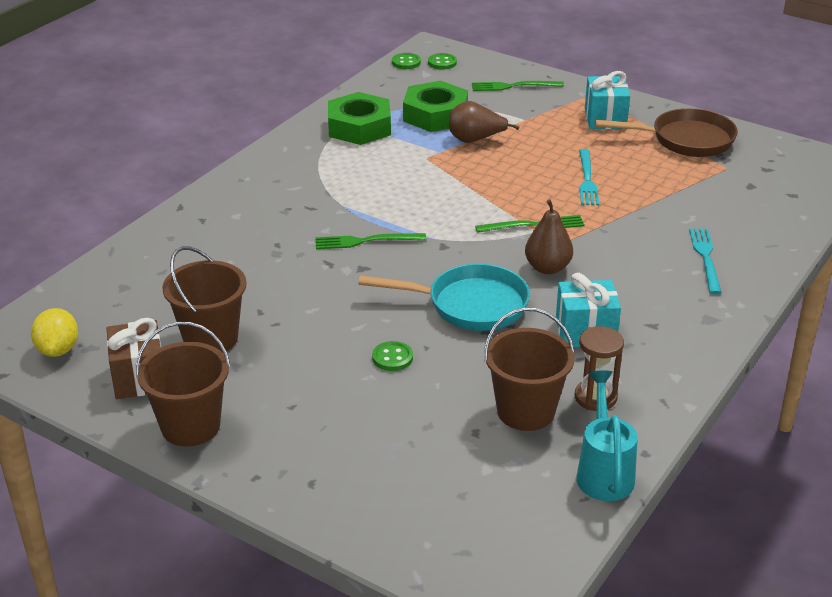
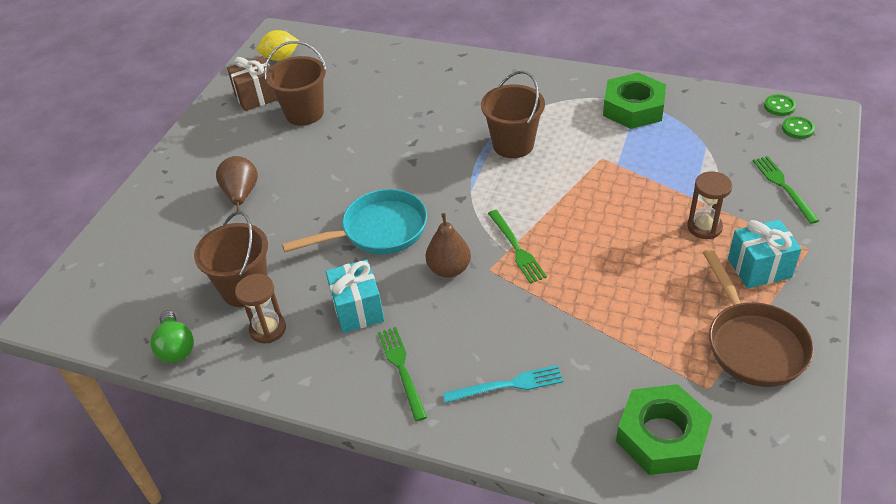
camera: 80 degrees right, 10 degrees up
(190, 426) = (211, 131): brown bucket -> brown bucket (513, 145)
(366, 241) = (451, 154): green fork -> green fork (402, 369)
(392, 358) = (299, 203): green button -> none
(435, 115) = (685, 147): green nut -> green nut (662, 436)
(469, 305) = (378, 231): turquoise pan -> turquoise pan turned 105 degrees counterclockwise
(475, 140) = (653, 182): brown pear -> brown pear (241, 195)
(547, 130) = (704, 227): none -> brown hourglass
(587, 179) = (619, 272): turquoise fork -> none
(604, 472) = (176, 347): turquoise watering can -> green light bulb

